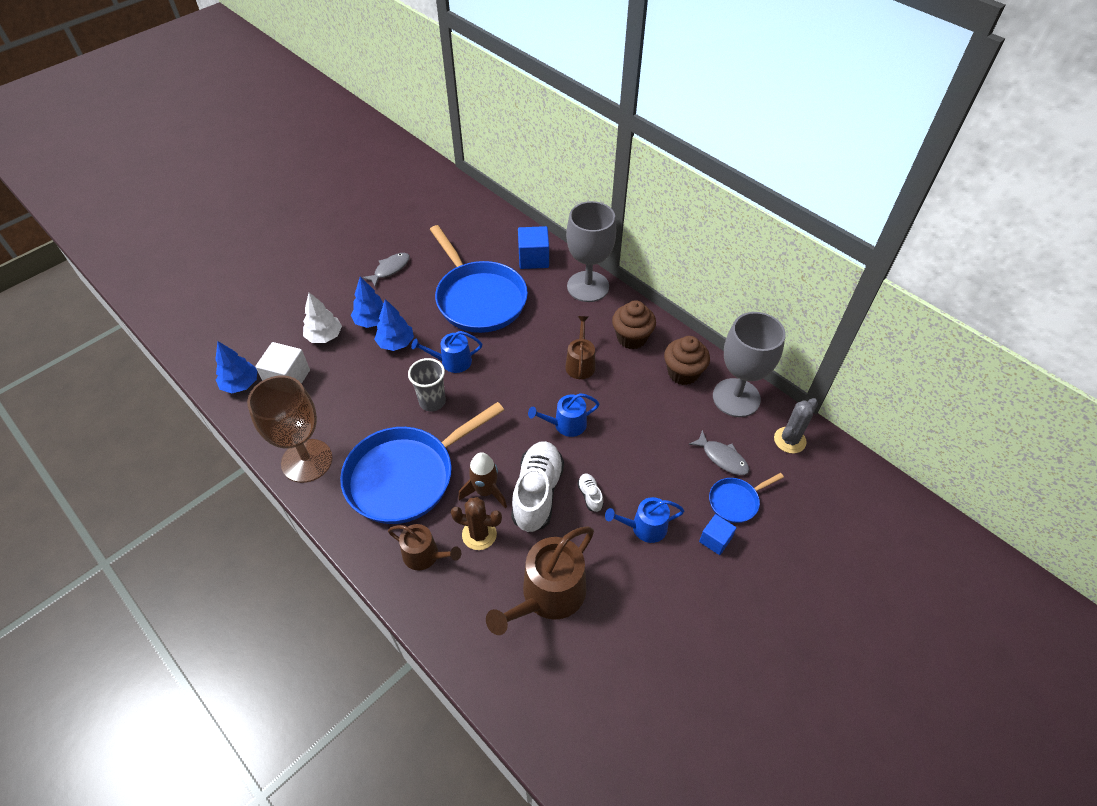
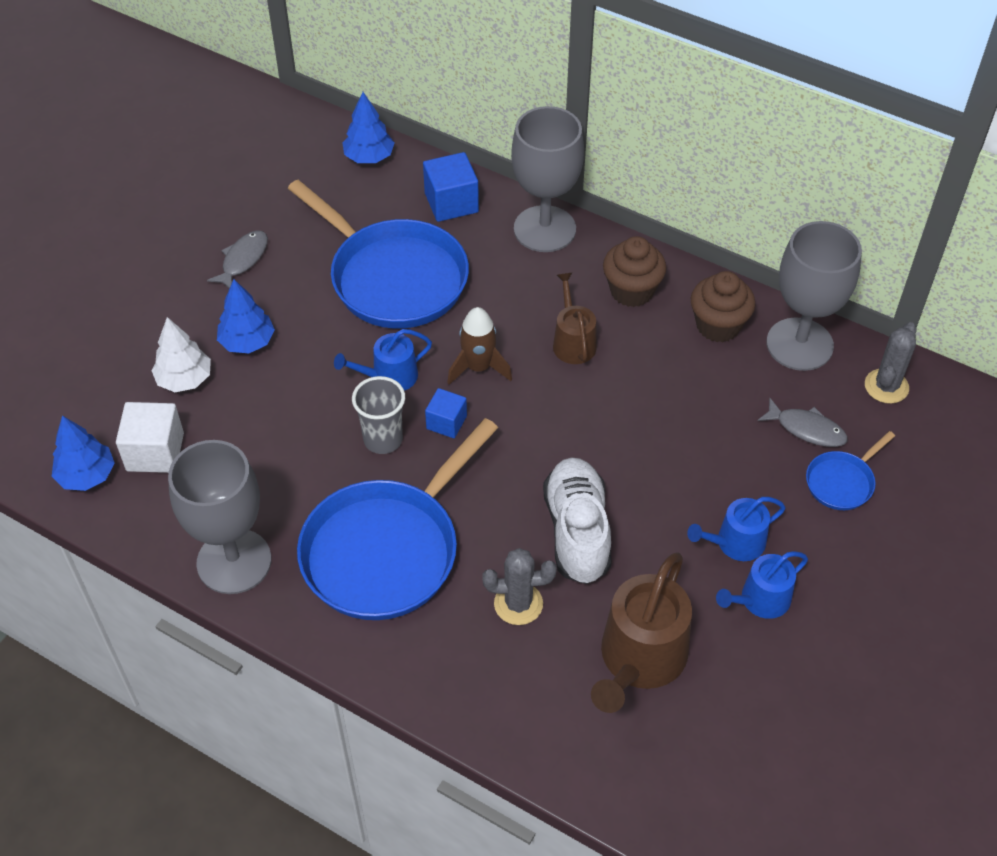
camera: 15 degrees left, 0 degrees up
(307, 461) = (234, 561): brown goblet -> grey goblet
(396, 343) = (296, 367): blue tree -> blue tree (369, 157)
(425, 555) = (454, 649): brown watering can -> none
(479, 534) = (518, 604): brown cactus -> grey cactus
(485, 491) = (505, 545): brown rocket -> brown rocket (478, 367)
(566, 424) = (583, 430): blue watering can -> blue watering can (760, 600)
(590, 495) = (649, 518): white shoe -> none
(715, 540) = (831, 537): blue cube -> blue cube (446, 422)

